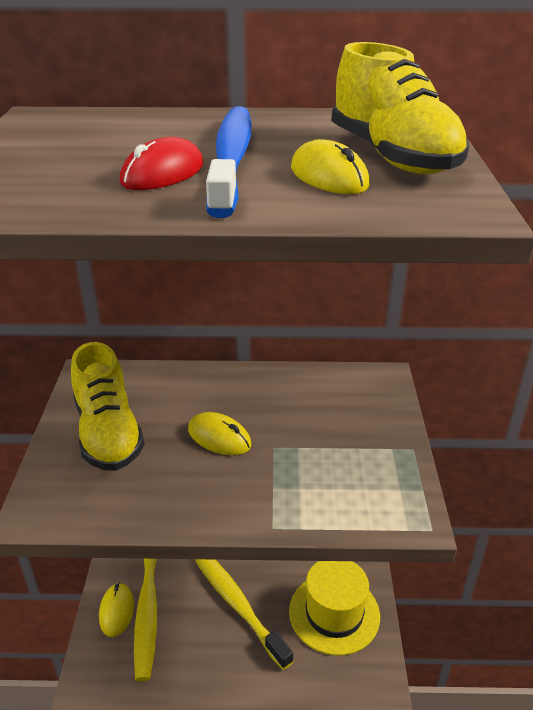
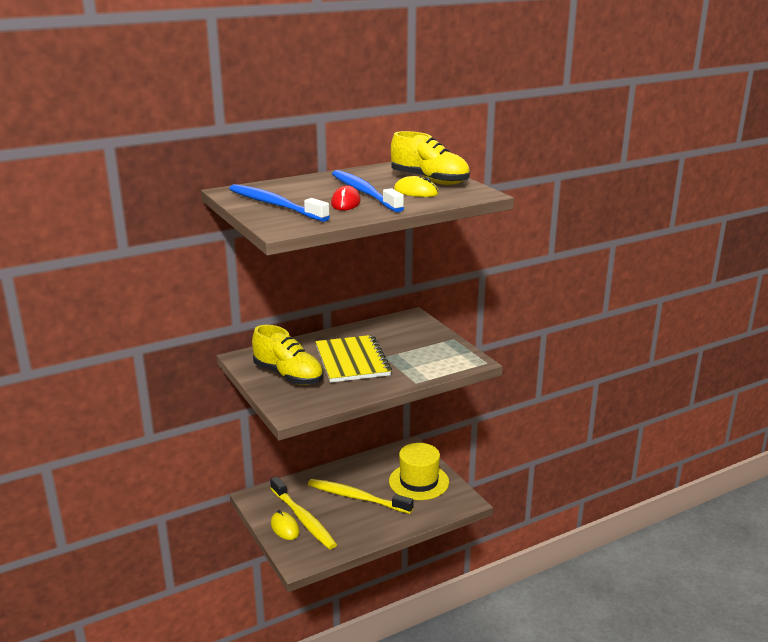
camera: 30 degrees left, 10 degrees down
(46, 153) = (275, 205): none -> blue toothbrush
(219, 437) = (352, 361): yellow mouse -> yellow notebook

